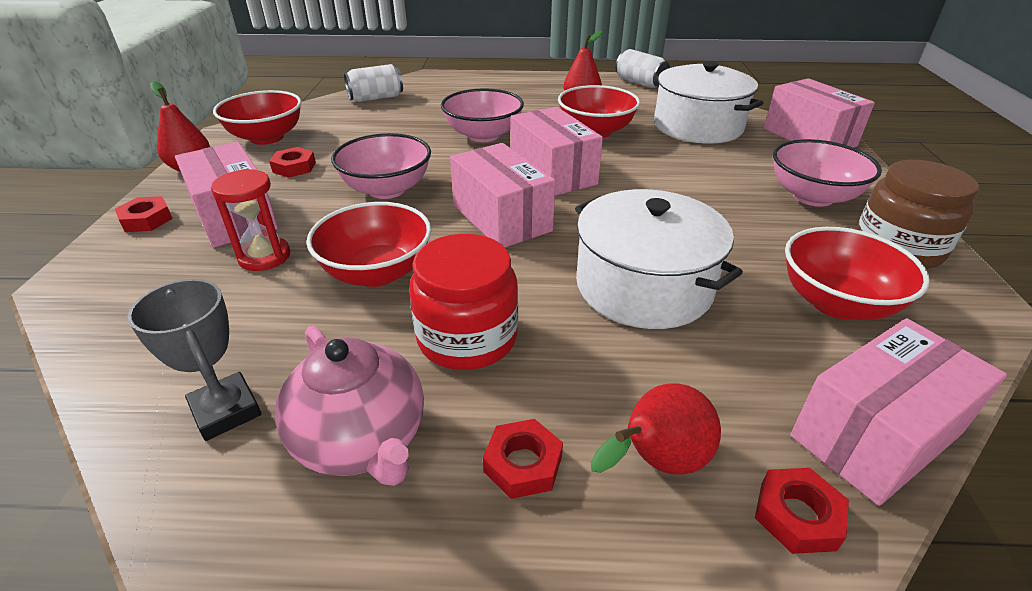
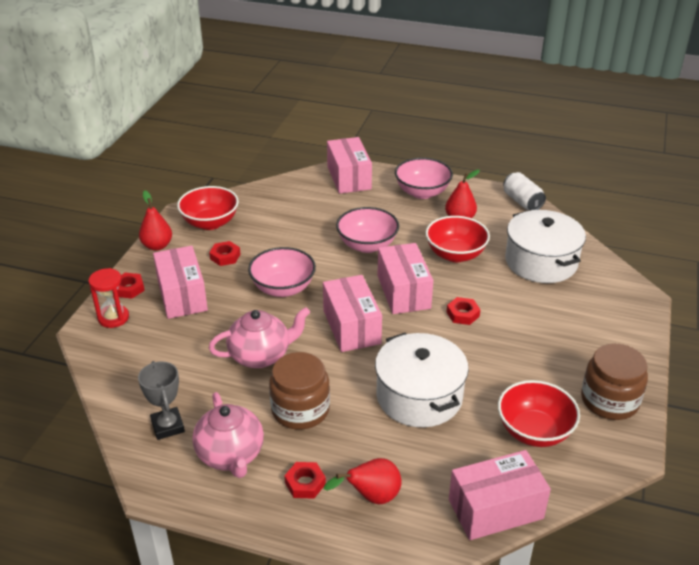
camera: 15 degrees right, 0 degrees up
(264, 257) = (197, 331): red hourglass -> red hourglass (113, 318)
(376, 98) = (297, 189): white can -> none
(377, 272) = (261, 355): red bowl -> pink teapot
(467, 338) = (300, 410): red jar -> brown jar
(797, 516) = (426, 535): red nut -> red nut (462, 314)
(809, 137) = (625, 288): pink box -> pink box (349, 178)
(812, 196) = (583, 347): pink bowl -> pink bowl (422, 192)

